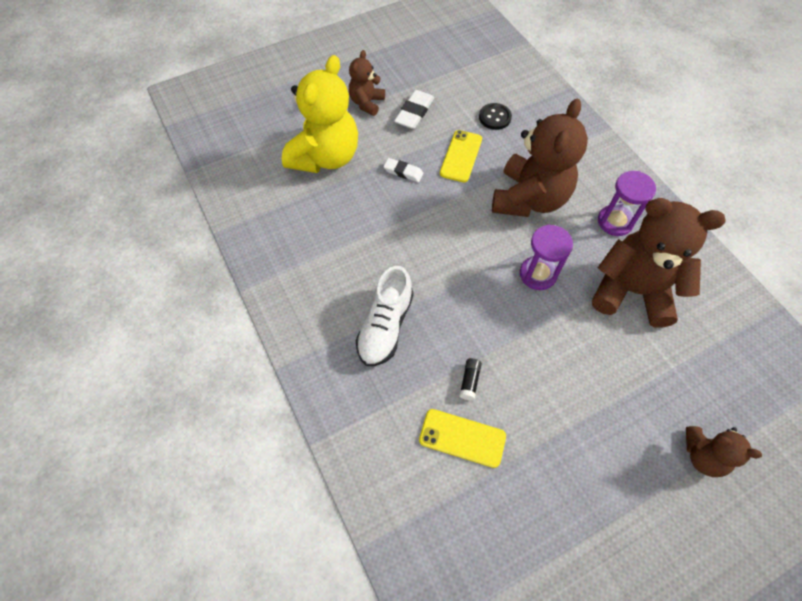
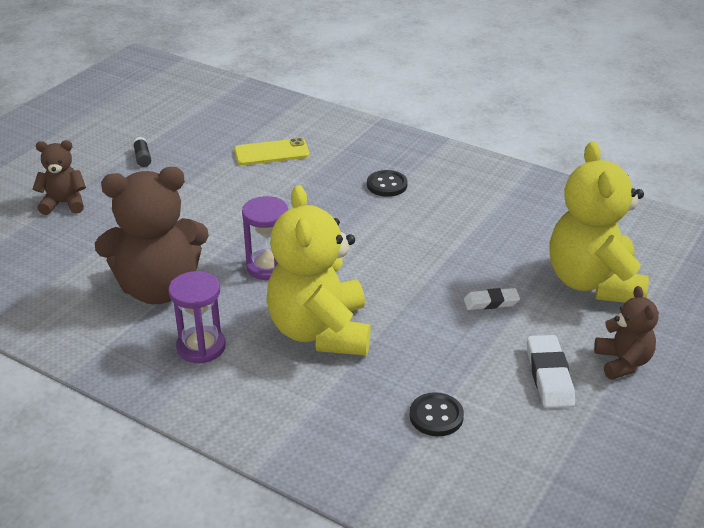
camera: 150 degrees right, 25 degrees down
(385, 326) = (387, 185): white shoe -> black button
(461, 156) = (439, 346): yellow phone -> none
(469, 381) = (287, 180): black glue stick -> black glue stick (142, 158)
(529, 199) = (320, 332): brown teddy bear -> yellow teddy bear

